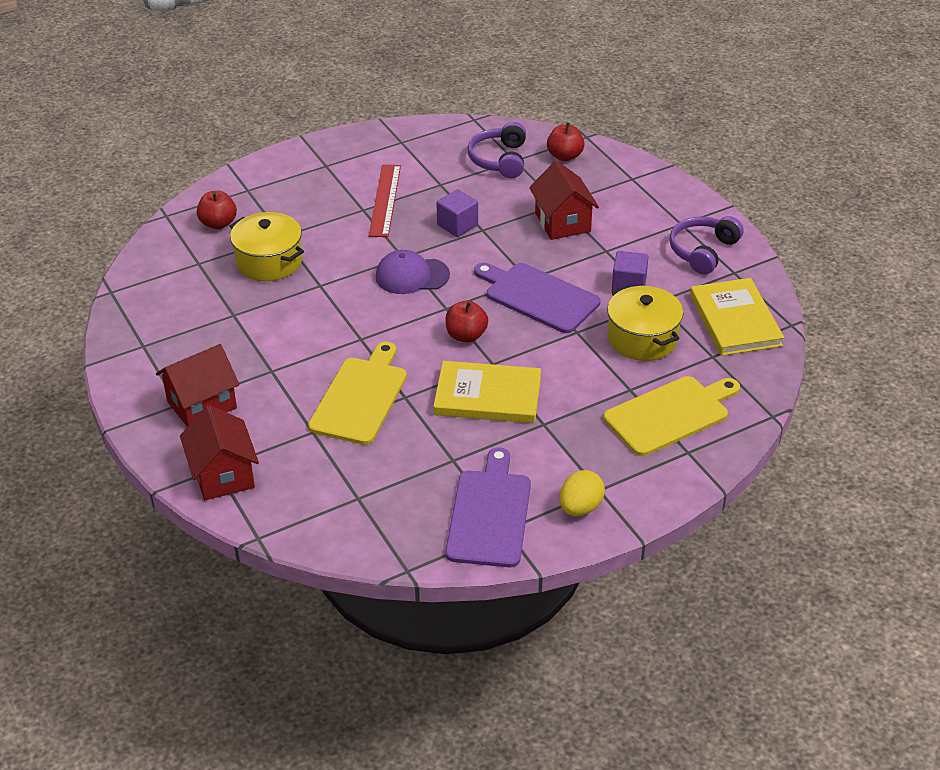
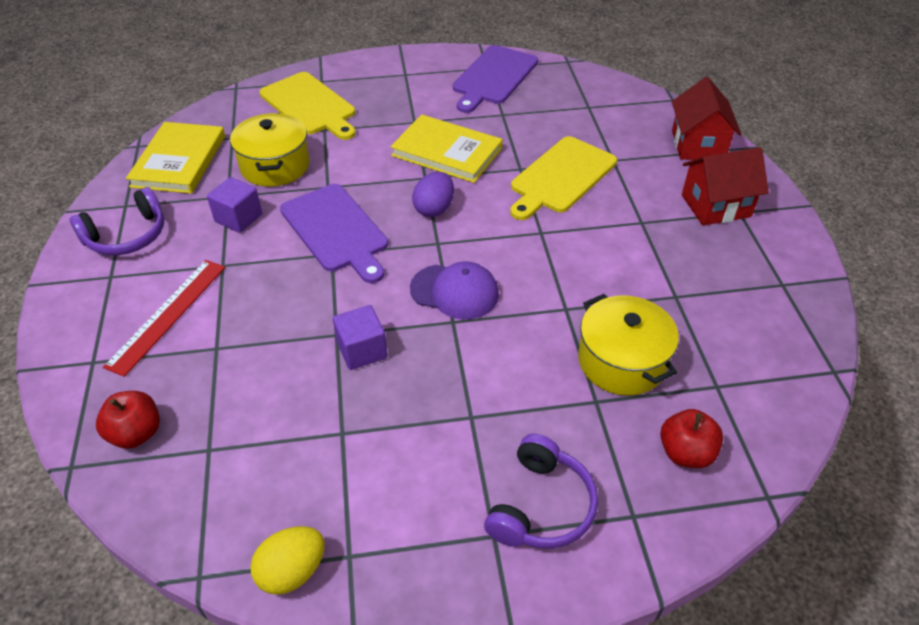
camera: 160 degrees left, 5 degrees up
(385, 200) = (434, 425): red ruler -> red ruler (168, 315)
(466, 335) = (434, 209): red apple -> purple egg
(499, 160) = (229, 457): purple headphones -> purple headphones (541, 506)
(562, 222) = (236, 317): red house -> none
(580, 508) = (426, 67): yellow egg -> yellow egg (292, 571)
(670, 414) = (310, 105): yellow cutting board -> yellow cutting board turned 120 degrees counterclockwise

